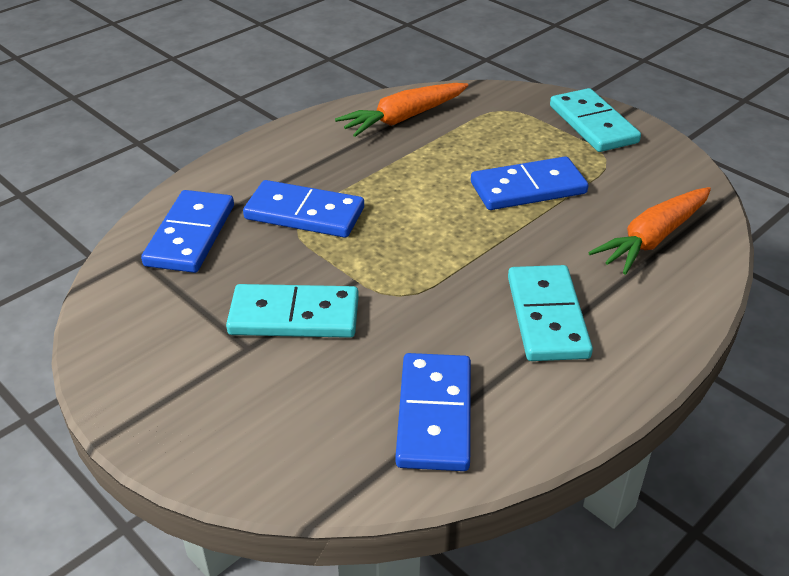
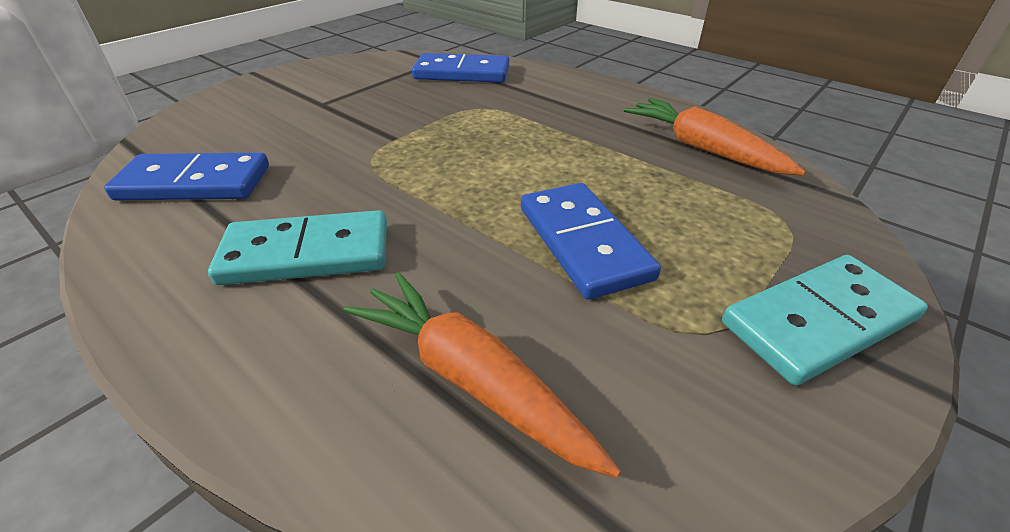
camera: 85 degrees right, 0 degrees up
(294, 316) = (352, 116): turquoise domino -> none
(304, 214) = (497, 110): blue domino -> none

